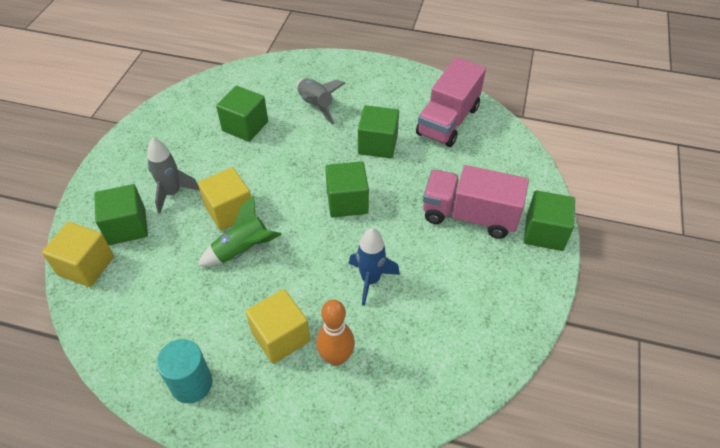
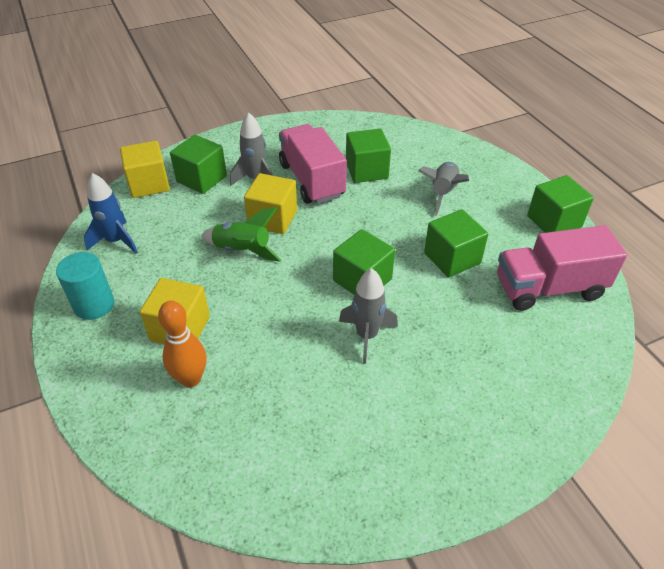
camera: 50 degrees right, 5 degrees down
(370, 280) = (294, 351): blue rocket -> blue rocket (116, 241)
(397, 232) = (366, 336): none -> grey rocket
(469, 215) = (450, 379): pink truck -> pink truck (312, 180)
(544, 232) = (505, 461): green cube -> green cube (554, 221)

